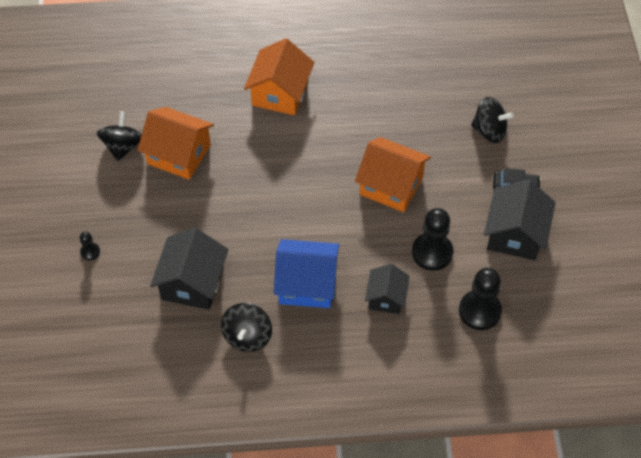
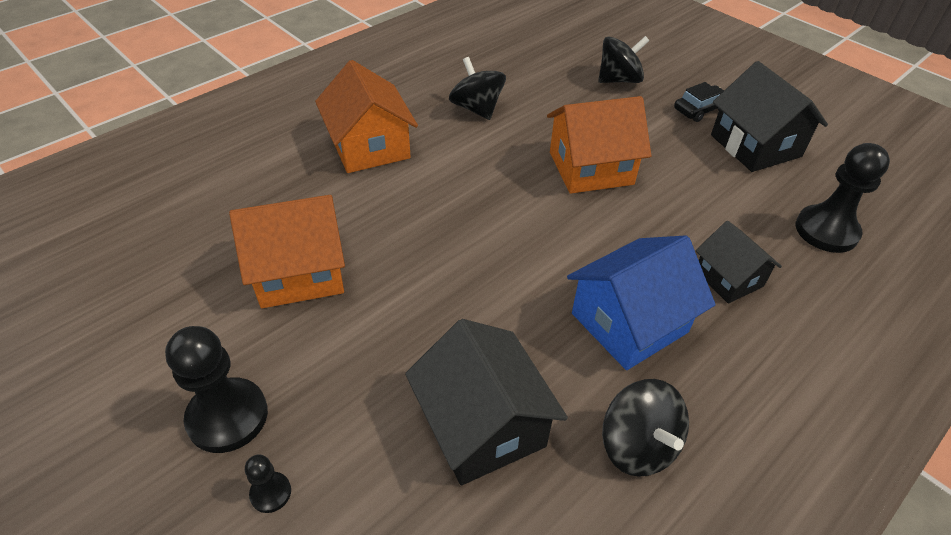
camera: 40 degrees left, 10 degrees down
(123, 146) = (202, 307): black spinning top -> black spinning top (477, 109)
(432, 252) = (710, 205): black pawn -> black pawn (228, 417)

